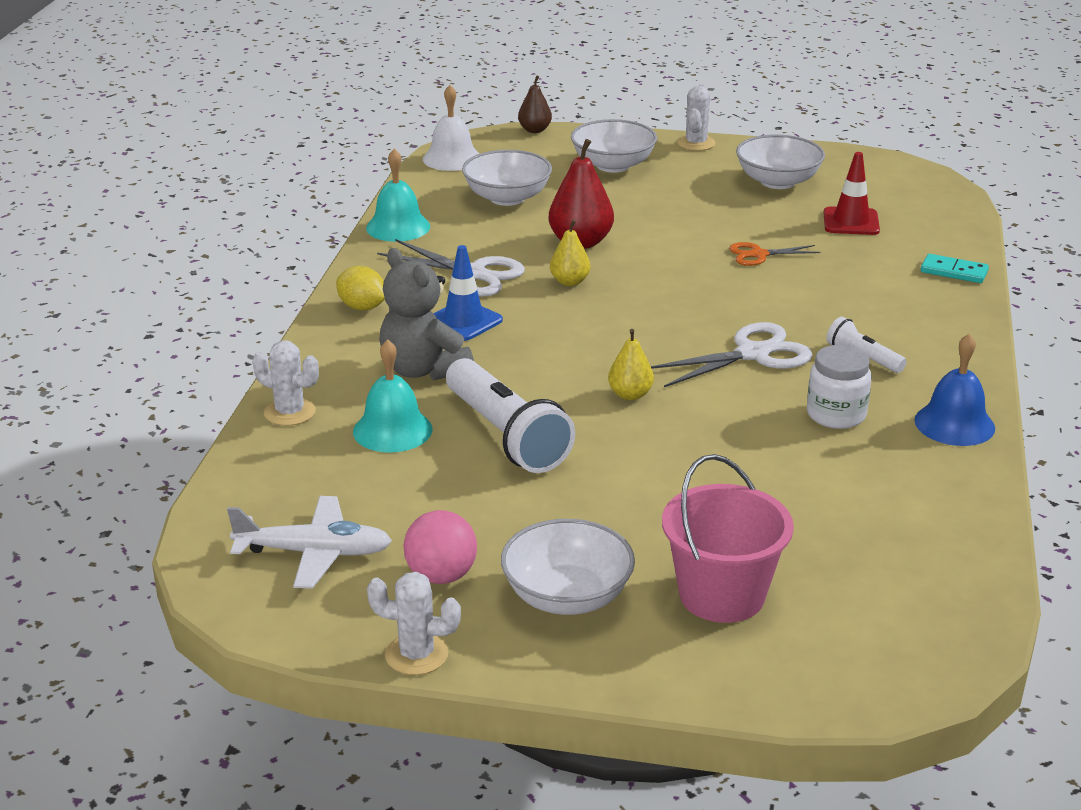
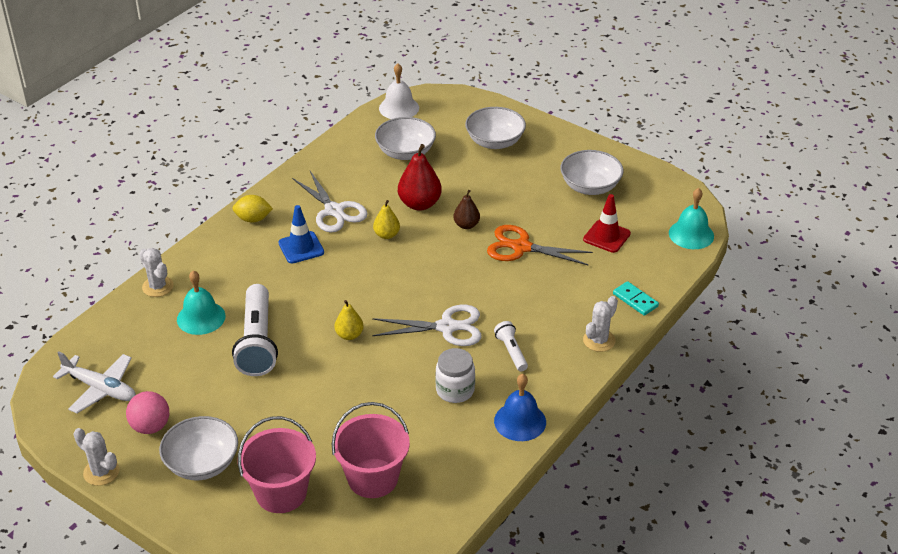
camera: 25 degrees right, 10 degrees up
(362, 307) = (253, 219): yellow lemon -> yellow lemon turned 60 degrees counterclockwise
(398, 227) = (322, 159): turquoise bell -> turquoise bell (691, 234)
(423, 370) = (250, 278): grey teddy bear -> none
(535, 130) = (470, 96): brown pear -> brown pear (466, 225)
(696, 143) = (566, 136): white cactus -> white cactus (599, 340)
(759, 255) = (521, 247): orange scissors -> orange scissors, size x1.68
(832, 539) = (373, 478): none -> pink bucket

